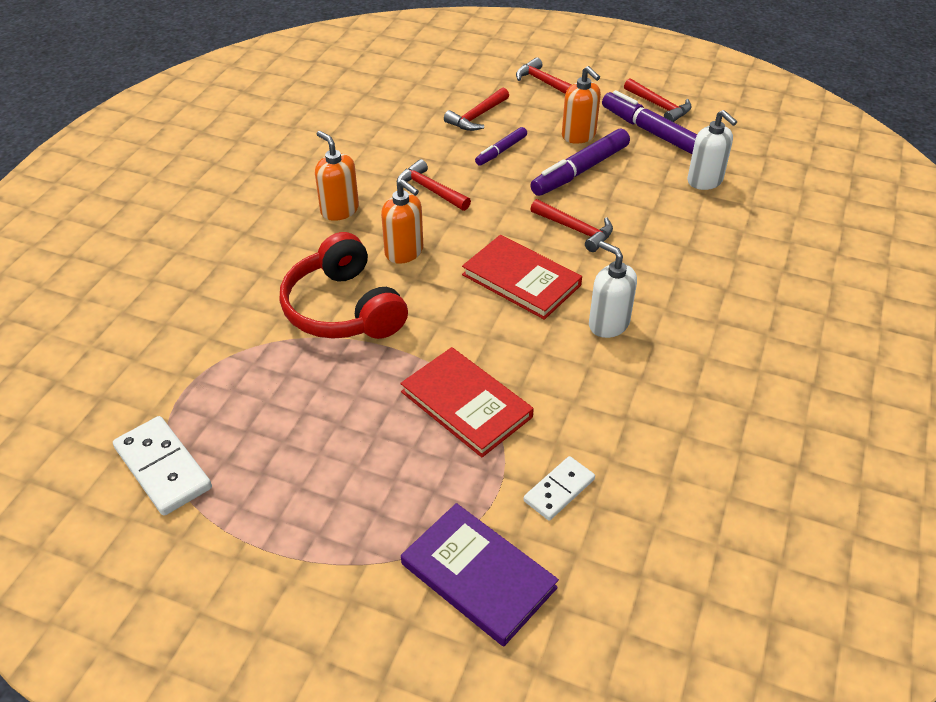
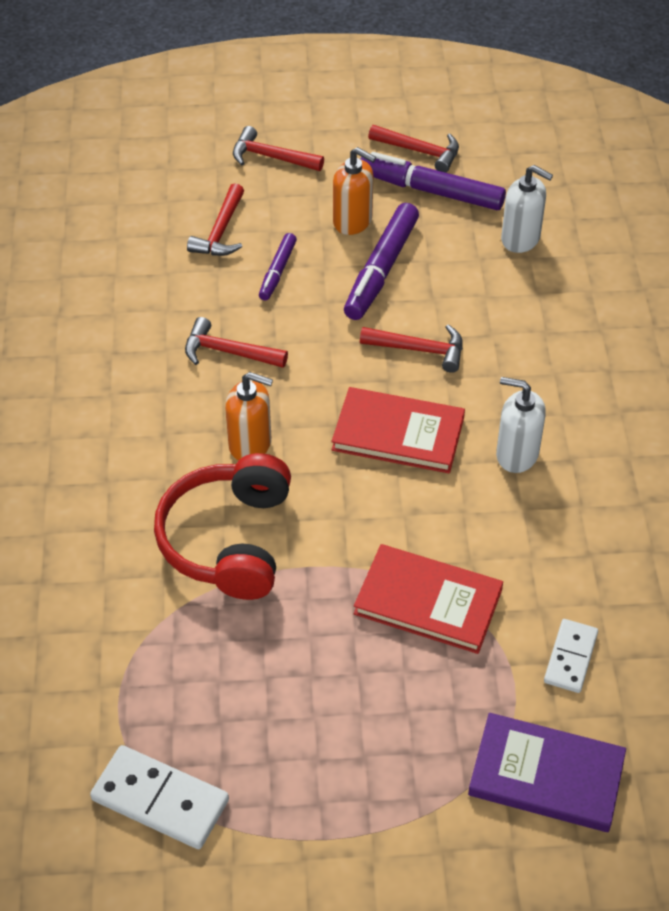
camera: 25 degrees left, 5 degrees up
(339, 210) = (140, 415): orange soap dispenser -> none
(343, 309) = (228, 540): red headphones -> red headphones turned 60 degrees clockwise

